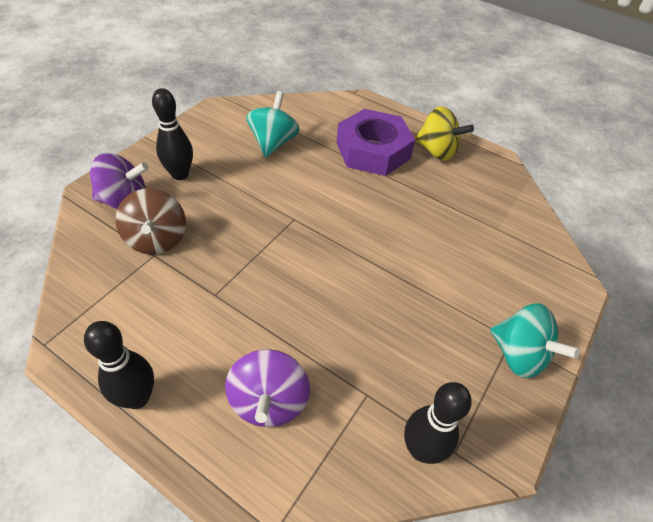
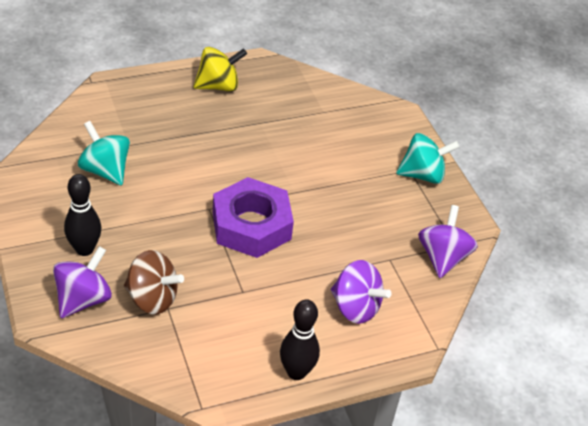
camera: 55 degrees left, 5 degrees down
(373, 150) = (179, 119): purple nut -> purple nut (251, 225)
(421, 449) = (442, 258): black bowling pin -> purple spinning top

